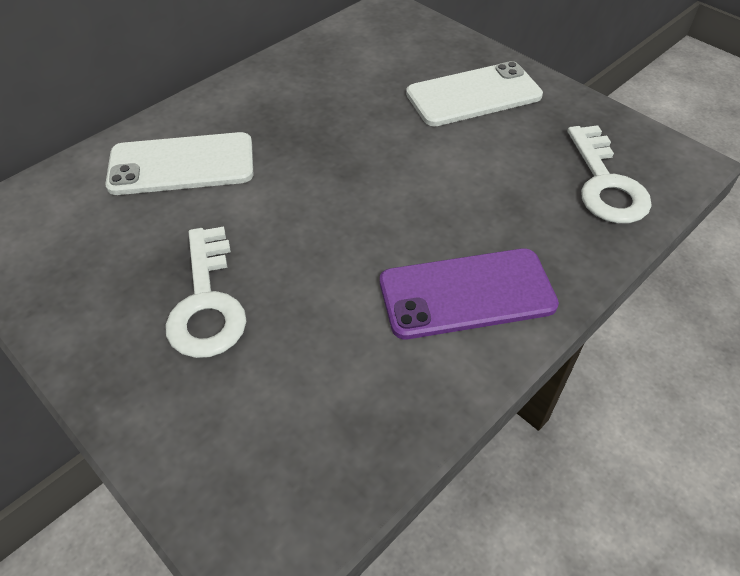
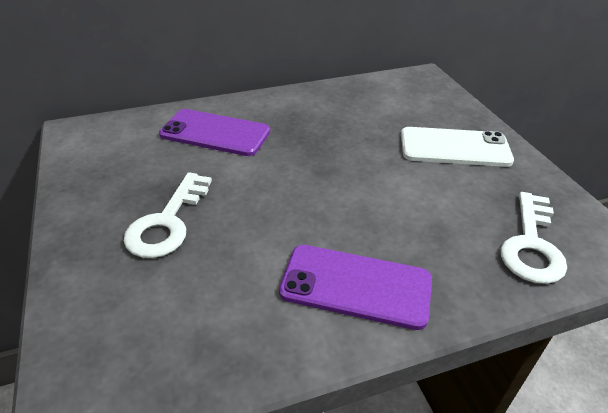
camera: 25 degrees right, 10 degrees down
(182, 164) = (215, 133): white phone -> purple phone

